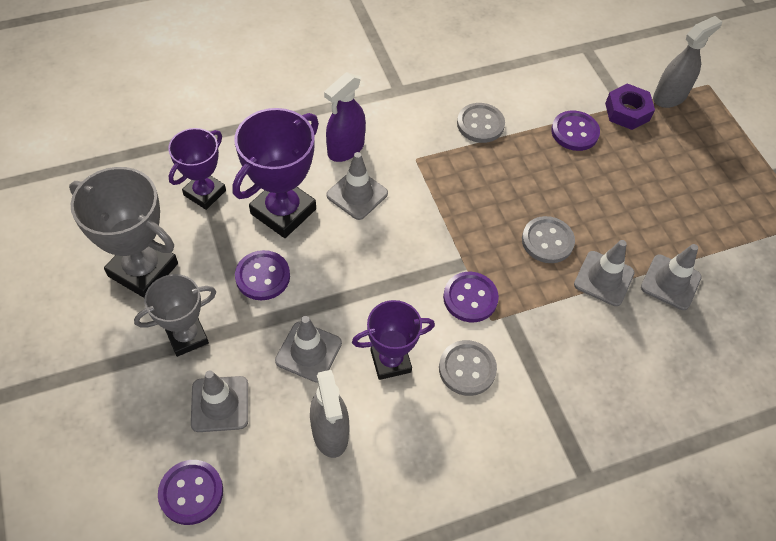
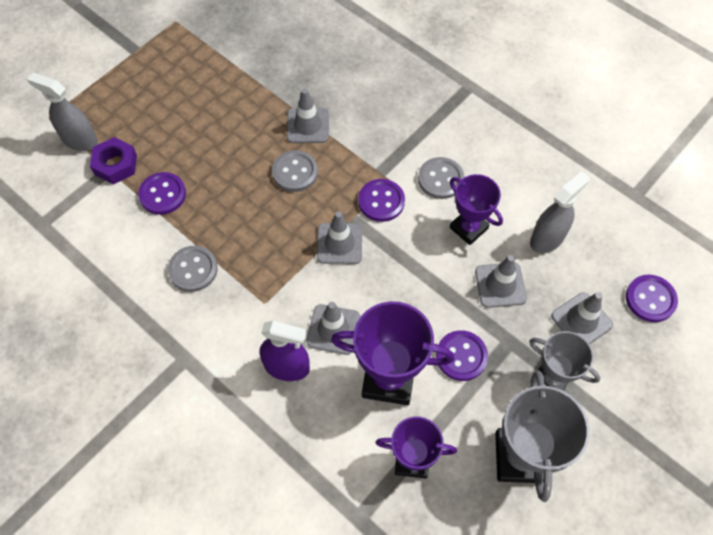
camera: 115 degrees left, 5 degrees up
(670, 282) = (285, 86): grey traffic cone -> grey traffic cone (339, 243)

